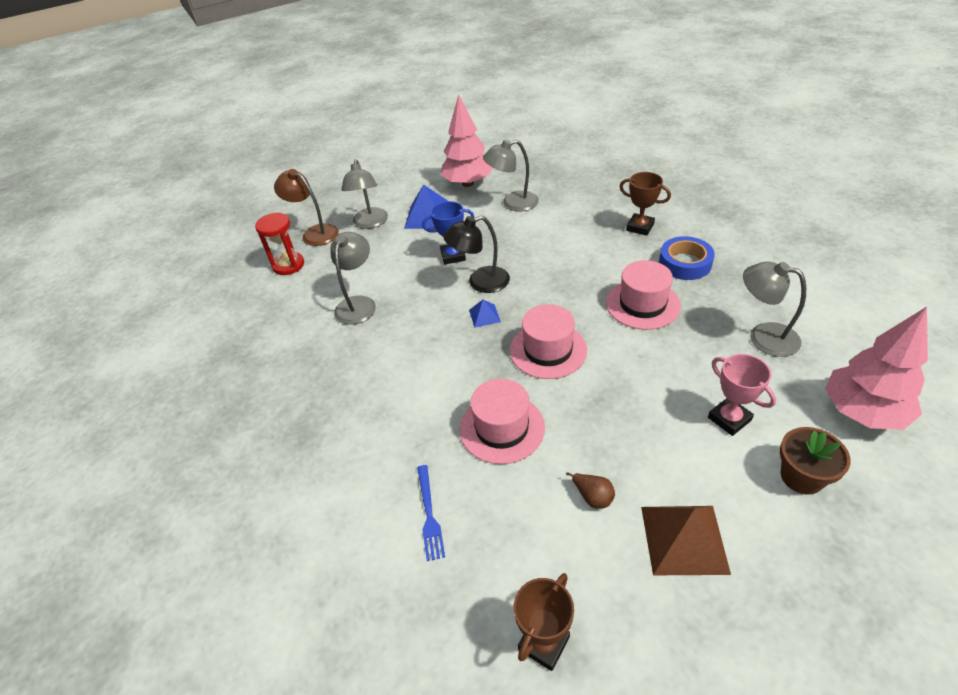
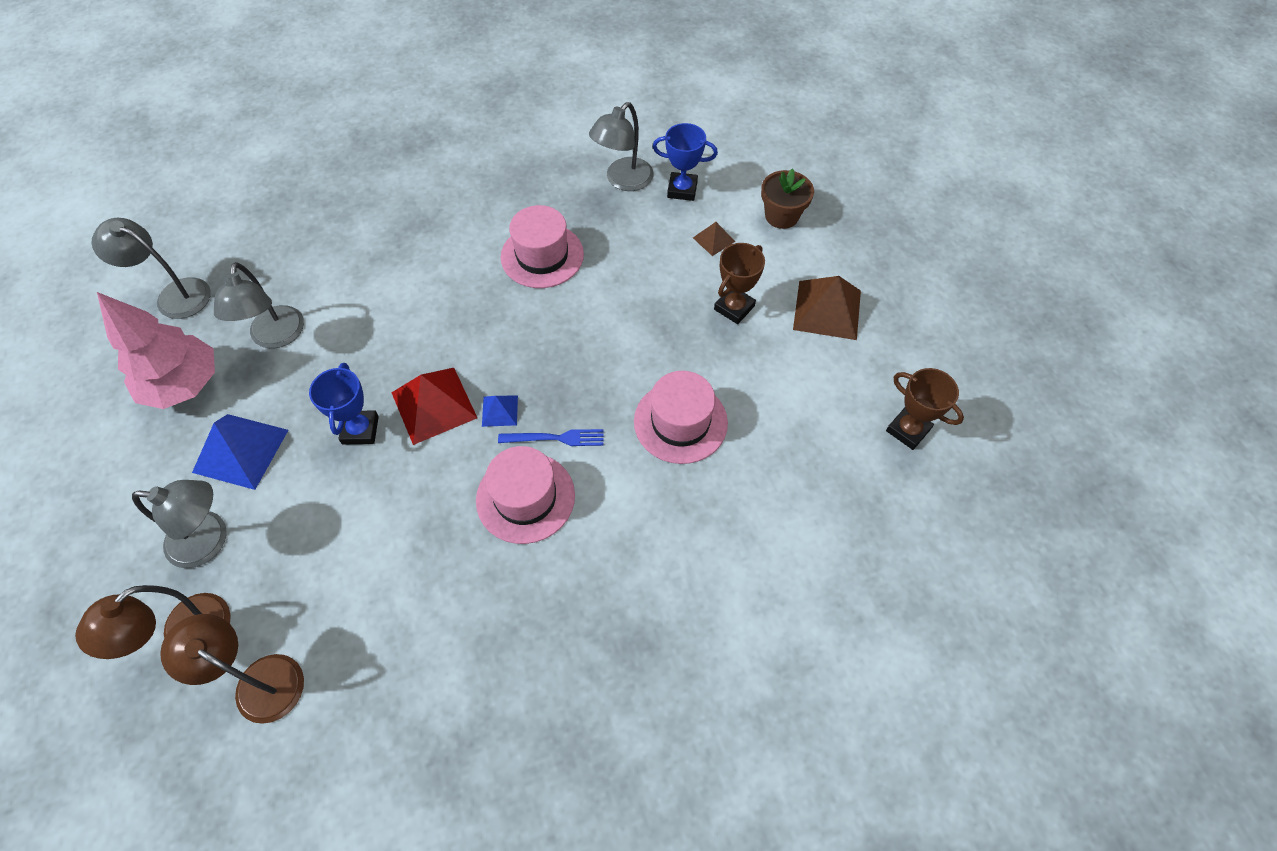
camera: 85 degrees left, 15 degrees up
(288, 265) = (258, 680): red hourglass -> brown lamp
(358, 304) = (410, 566): grey lamp -> grey lamp (174, 295)
(429, 514) = (775, 506): blue fork -> blue fork (555, 438)
(480, 282) = (434, 405): black lamp -> red pyramid
(548, 350) = (581, 357): pink hat -> pink hat (525, 497)
(593, 497) = (777, 362): brown pear -> none
(640, 227) = (407, 219): brown trophy -> brown trophy (734, 308)
(685, 263) = (492, 201): blue tape -> none
(729, 419) = (713, 239): pink trophy -> brown pyramid
(782, 382) = (682, 189): none -> blue trophy
(862, 412) = (727, 155): pink tree -> none

